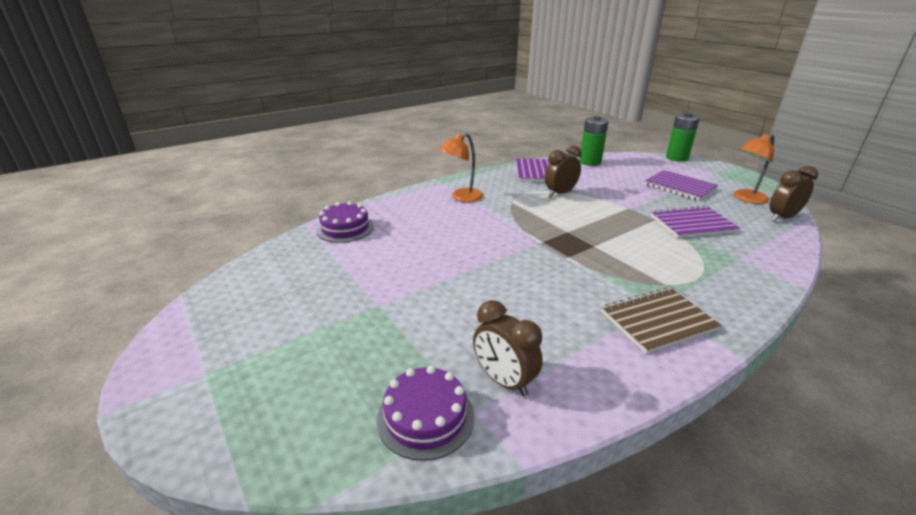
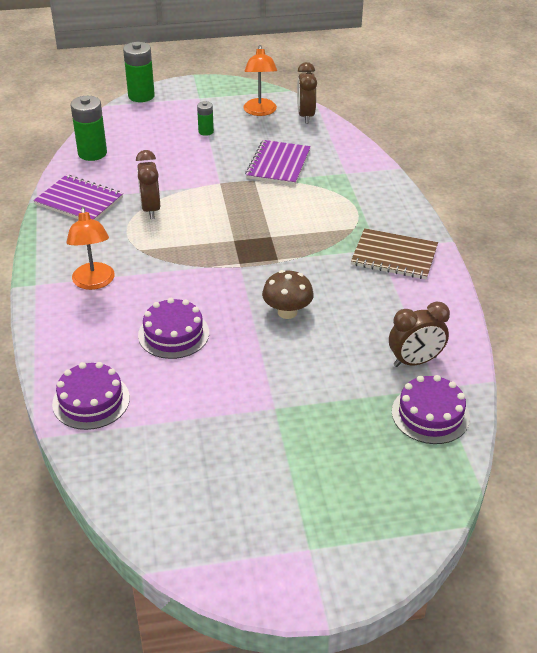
camera: 65 degrees left, 10 degrees up
(434, 238) = (173, 334): none -> purple cake
(505, 279) = (287, 312): none -> brown mushroom
(658, 321) = (394, 256): brown notebook -> brown notebook turned 75 degrees counterclockwise
(679, 187) = (206, 131): purple notebook -> green battery

